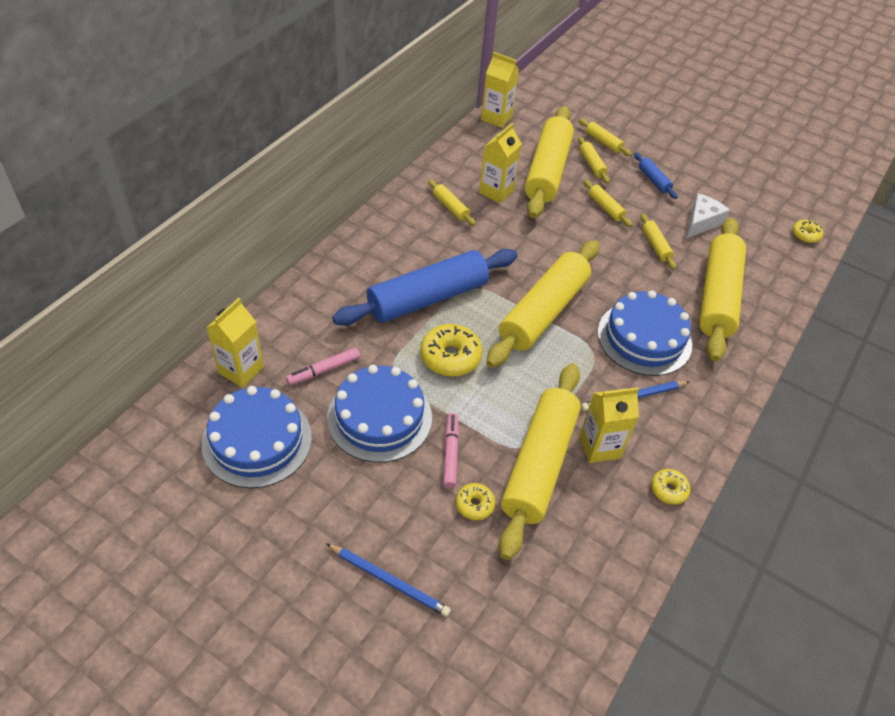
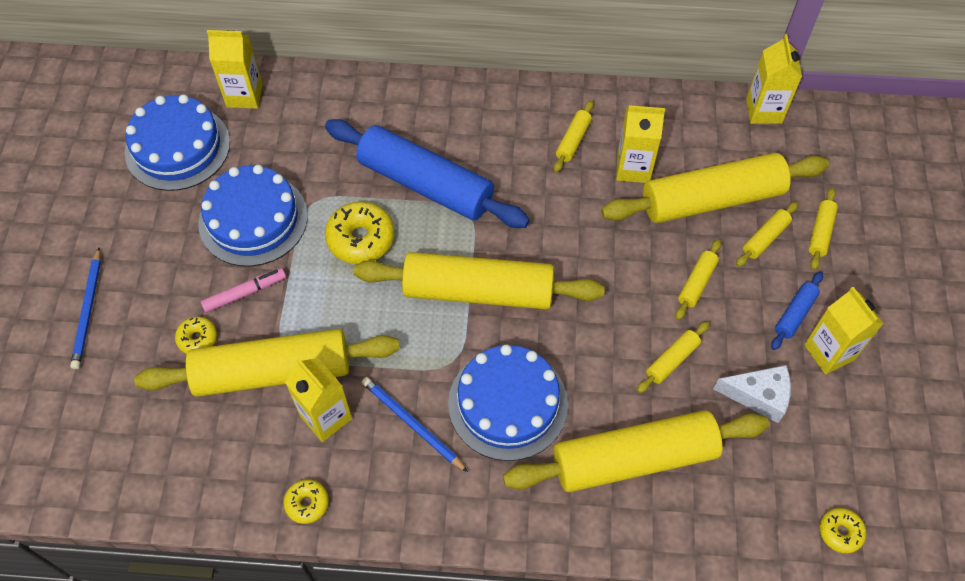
camera: 65 degrees right, 10 degrees up
(324, 370) = (281, 152): pink marker -> none
(687, 180) = (829, 352): none -> yellow carton

